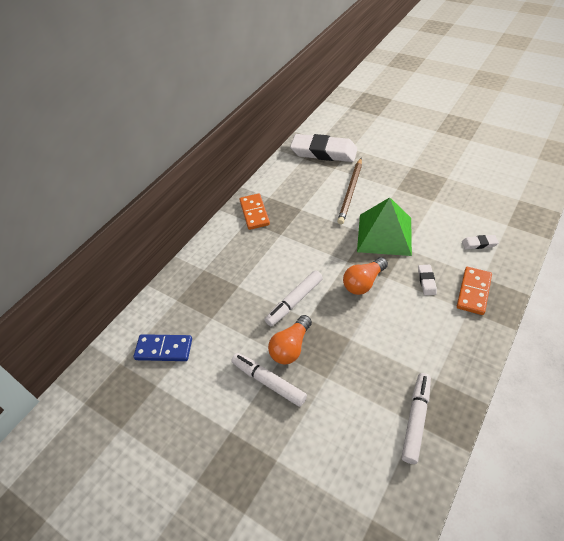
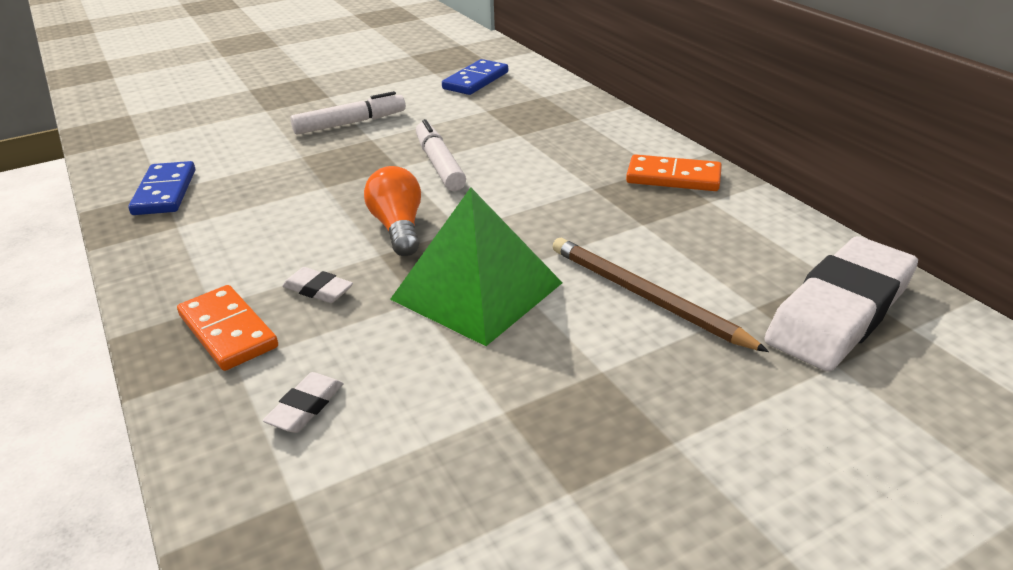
camera: 115 degrees right, 15 degrees down
(291, 347) = (374, 145): orange light bulb -> none
(416, 419) = (165, 192): white marker -> blue domino

